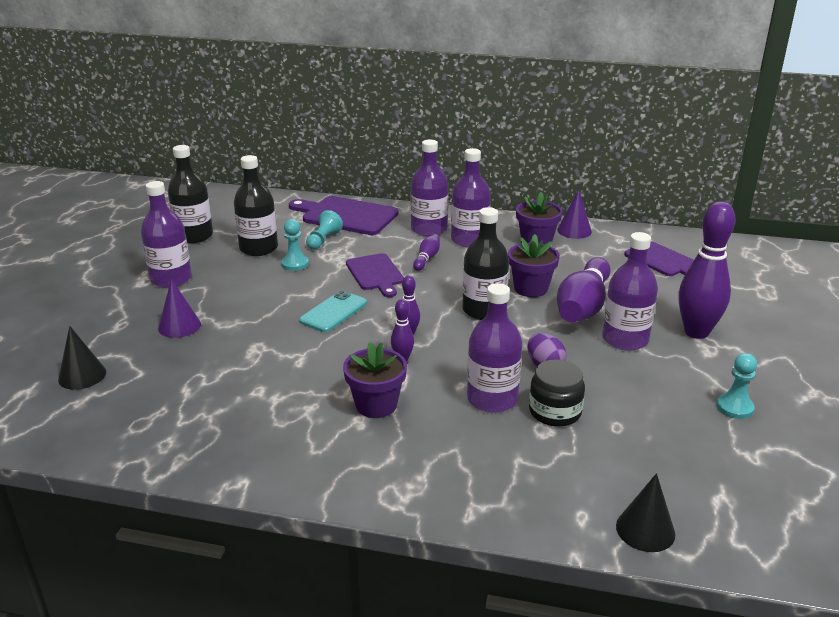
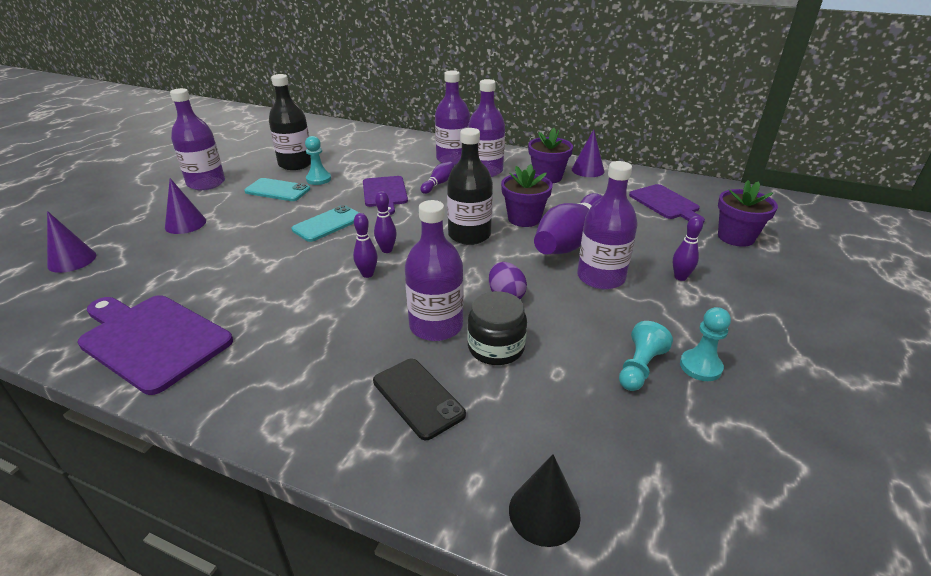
camera: 10 degrees right, 5 degrees up
(82, 375) = (72, 260): black cone -> purple cone
(194, 236) = (249, 150): black bottle -> none
(257, 280) = (277, 190): none -> turquoise phone
(323, 240) = (355, 161): turquoise pawn -> turquoise pawn (639, 367)
(346, 216) = (386, 143): purple cutting board -> purple cutting board (152, 340)
(376, 405) = (317, 318): purple flower pot -> purple flower pot (736, 237)
(505, 460) = (418, 398): none -> black phone
(696, 332) = (680, 277): purple bowling pin -> purple bowling pin, size x0.46

